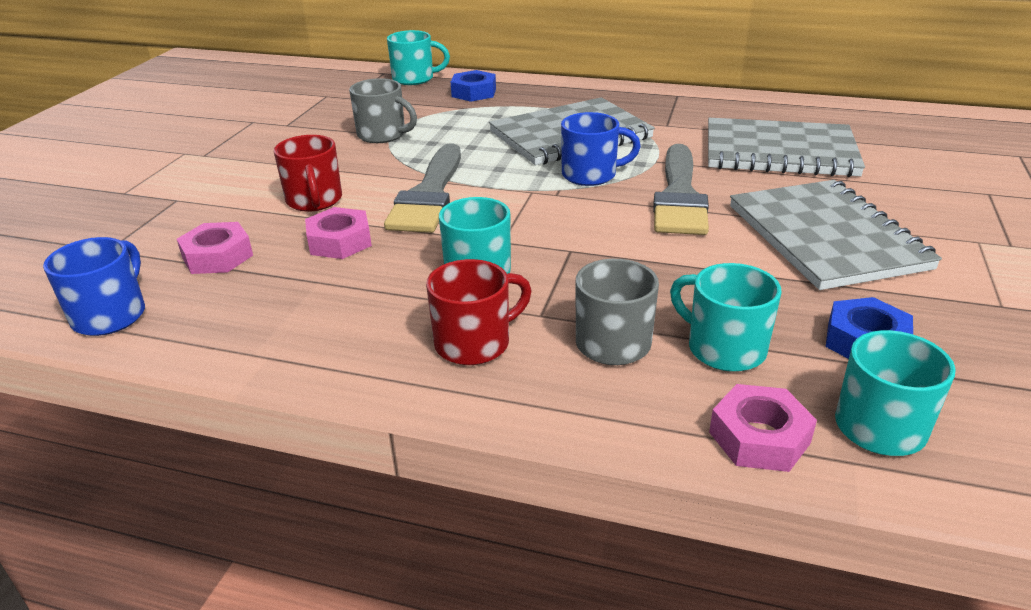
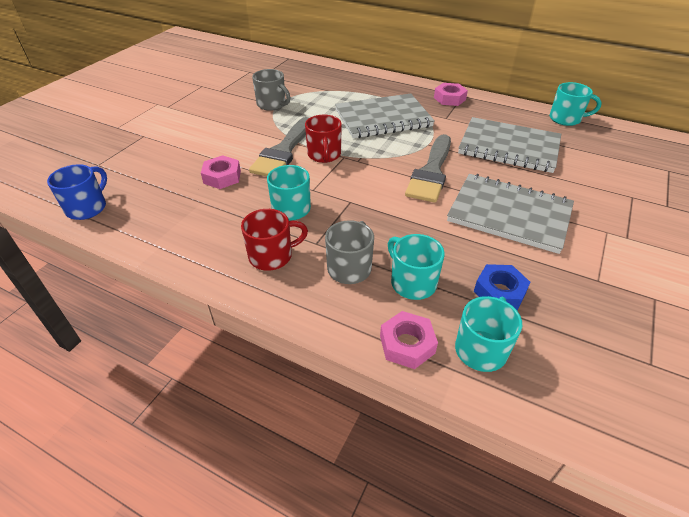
camera: 10 degrees right, 10 degrees up
(217, 256) = (153, 177): pink nut -> pink nut (449, 98)
(314, 201) = (217, 147): red mug -> red mug (324, 155)
(414, 79) = (305, 65): turquoise mug -> turquoise mug (566, 119)
(474, 92) = (337, 79): blue nut -> none
(591, 175) = (384, 149): blue mug -> none
(825, 237) = (509, 214): grey notebook -> grey notebook turned 60 degrees counterclockwise

